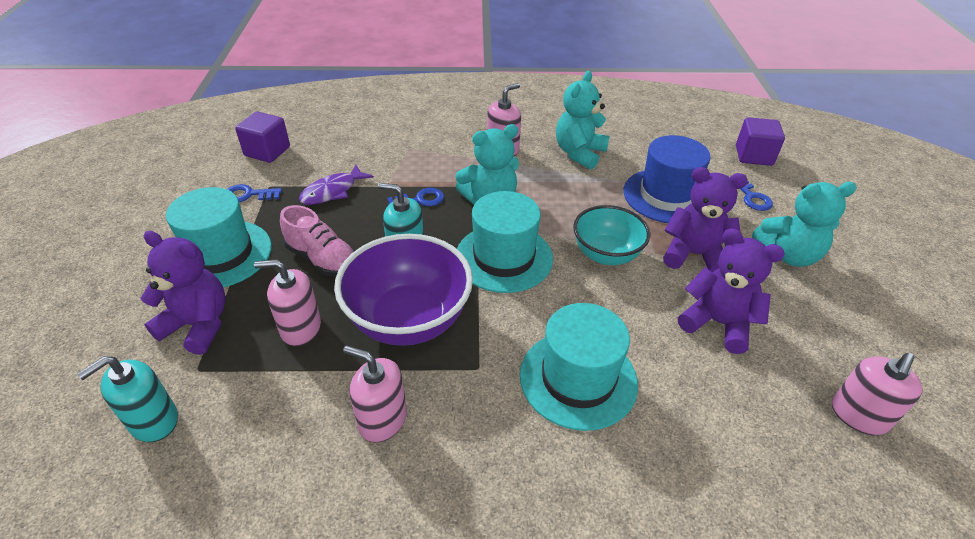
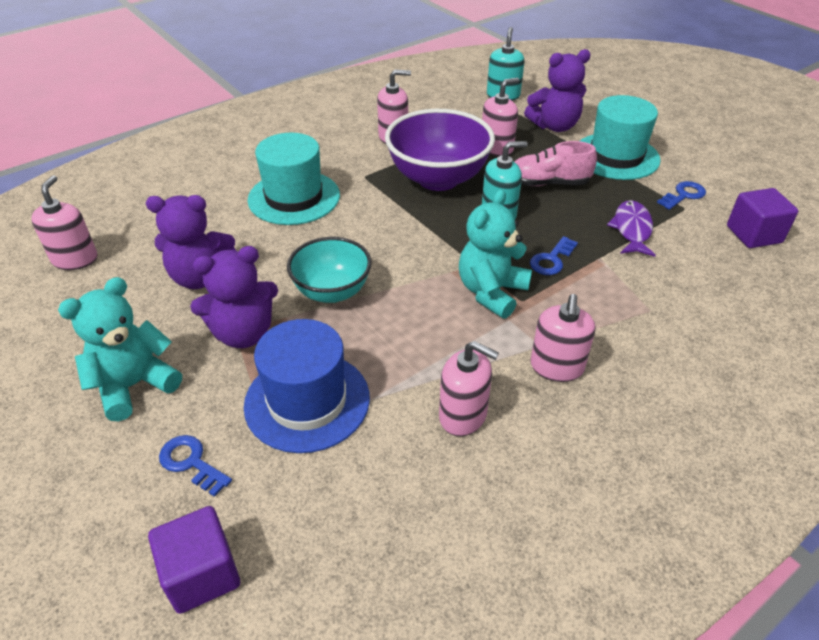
camera: 145 degrees right, 0 degrees up
(504, 257) = (419, 246): turquoise hat -> none
(579, 153) = (463, 416): turquoise teddy bear -> pink soap dispenser

